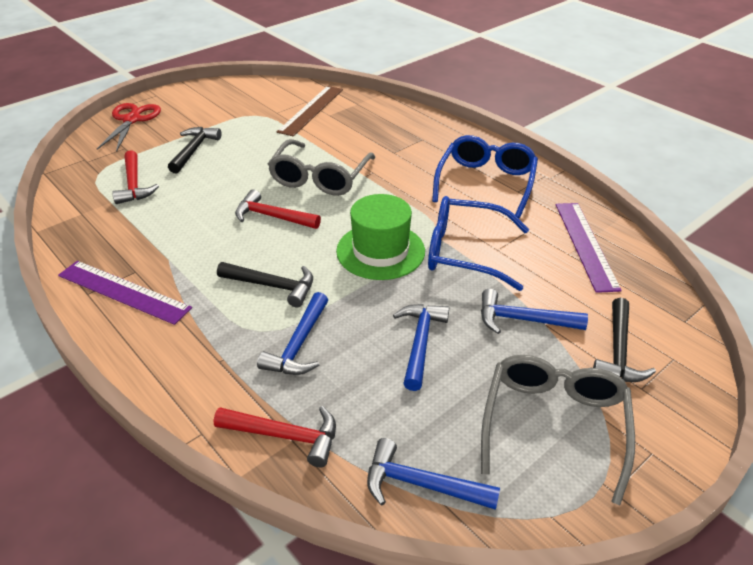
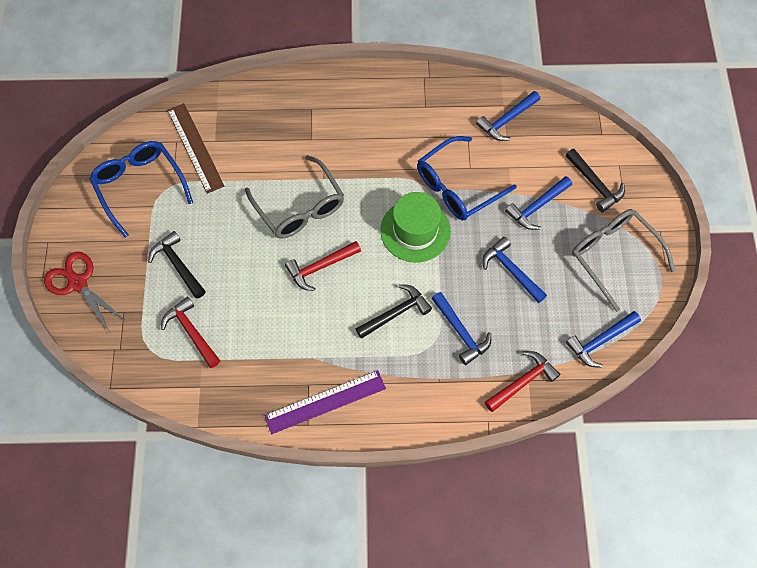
camera: 50 degrees left, 25 degrees up
(134, 184) = (191, 332): red hammer -> red hammer turned 150 degrees counterclockwise
(486, 182) = (400, 116): blue glasses -> blue glasses (139, 186)
(585, 245) = (507, 120): purple ruler -> blue hammer

